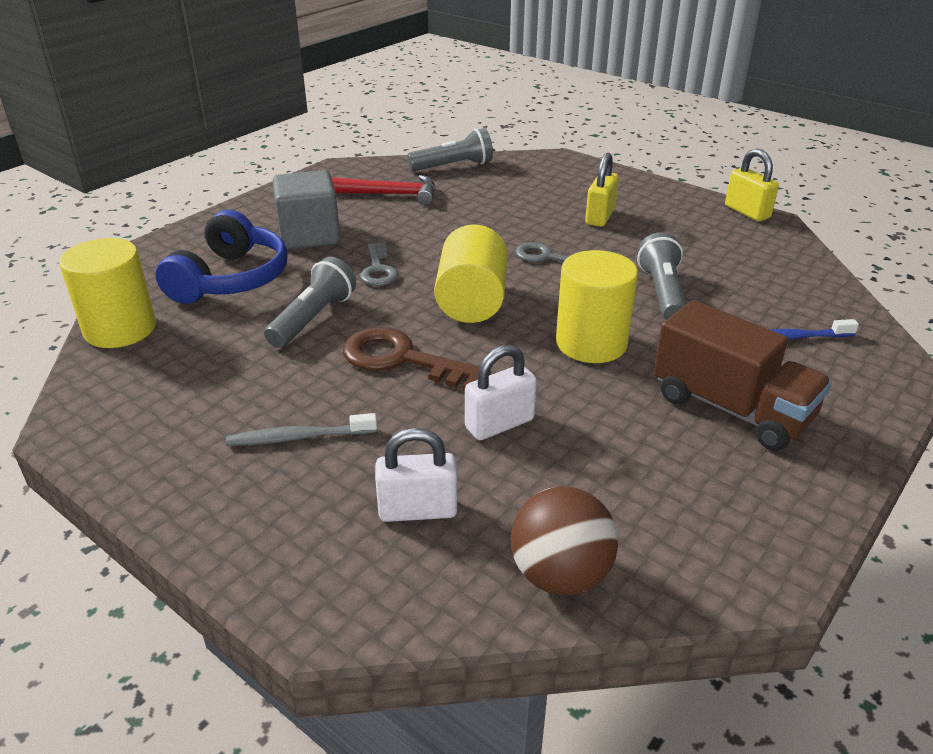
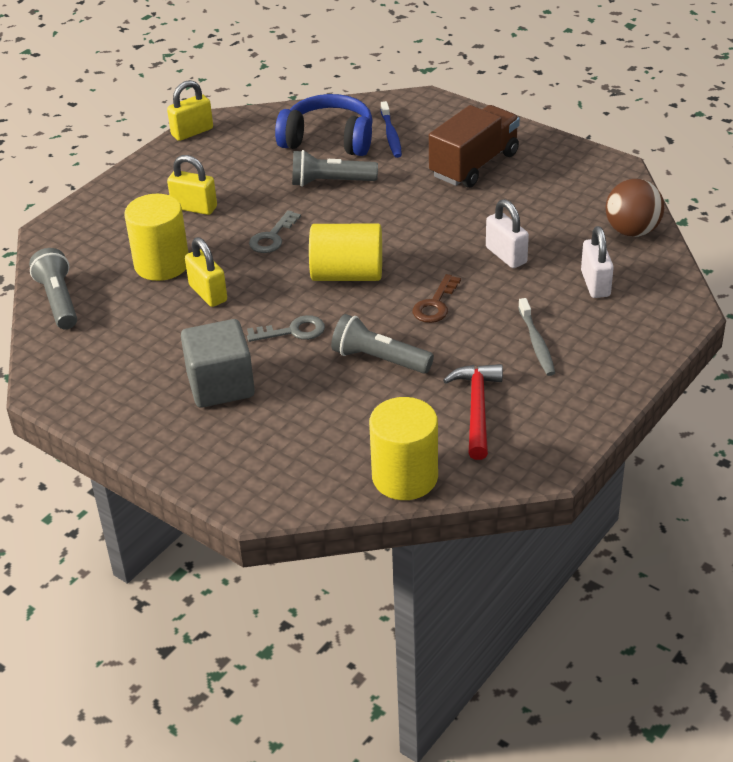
camera: 90 degrees left, 5 degrees up
(231, 279) = (311, 424): blue headphones -> blue headphones (328, 140)
(390, 194) = (127, 340): red hammer -> red hammer (477, 409)
(402, 359) = (435, 304): brown key -> brown key, size x0.63
(451, 227) = (208, 293): none -> yellow padlock
(591, 343) = (404, 216): yellow cylinder -> yellow cylinder (162, 264)

